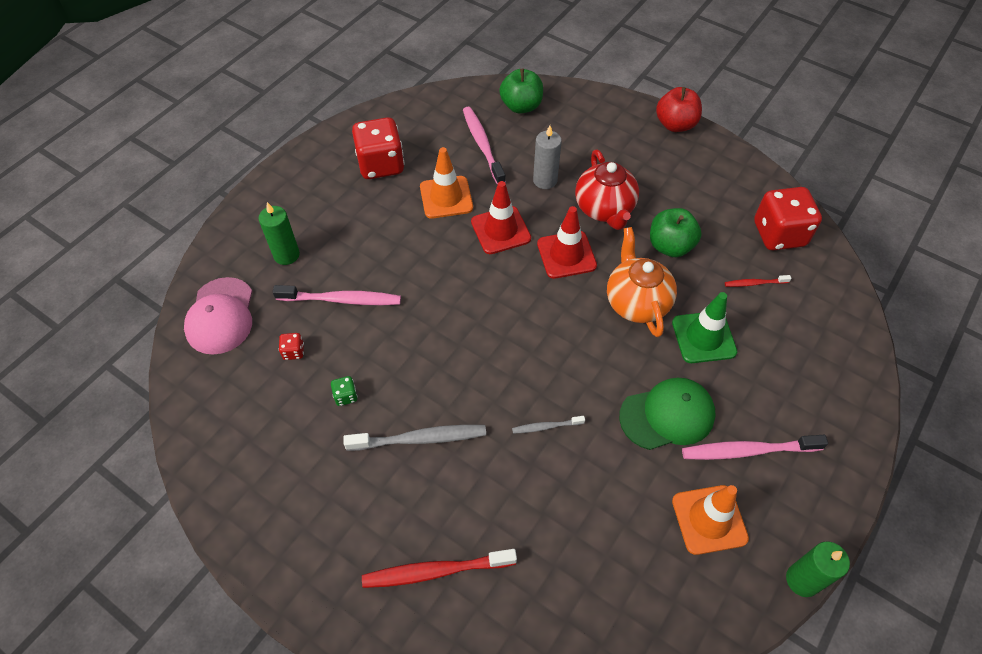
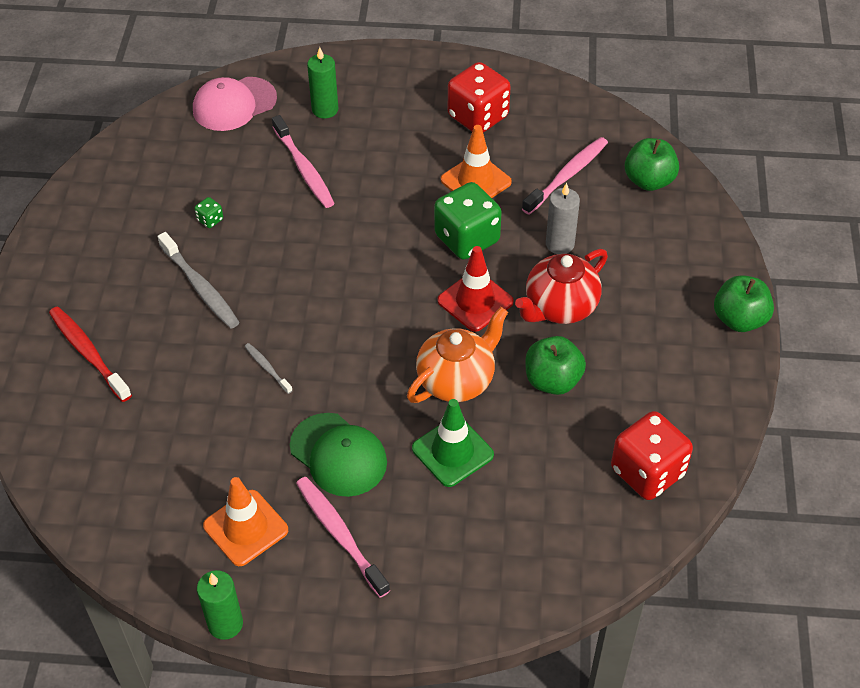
camera: 60 degrees right, 5 degrees down
(293, 352) = (230, 166): red dice -> none
(500, 230) = (467, 239): red traffic cone -> green dice
(675, 125) = (739, 319): red apple -> green apple
(754, 283) = (557, 472): red toothbrush -> none

